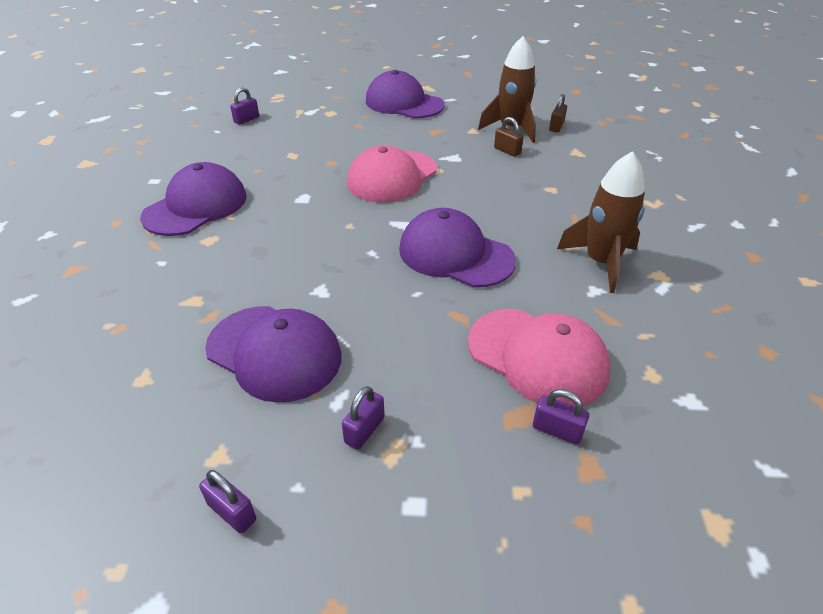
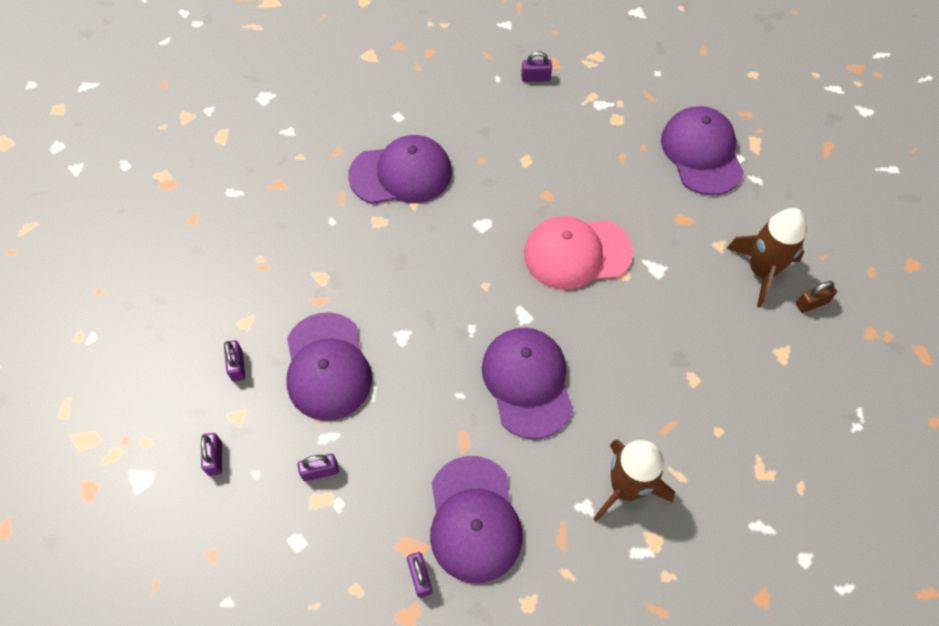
camera: 45 degrees right, 20 degrees up
(171, 416) = (237, 366): none -> purple padlock
(507, 151) = (717, 299): brown padlock -> none
(537, 356) = (474, 519): pink cap -> purple cap

